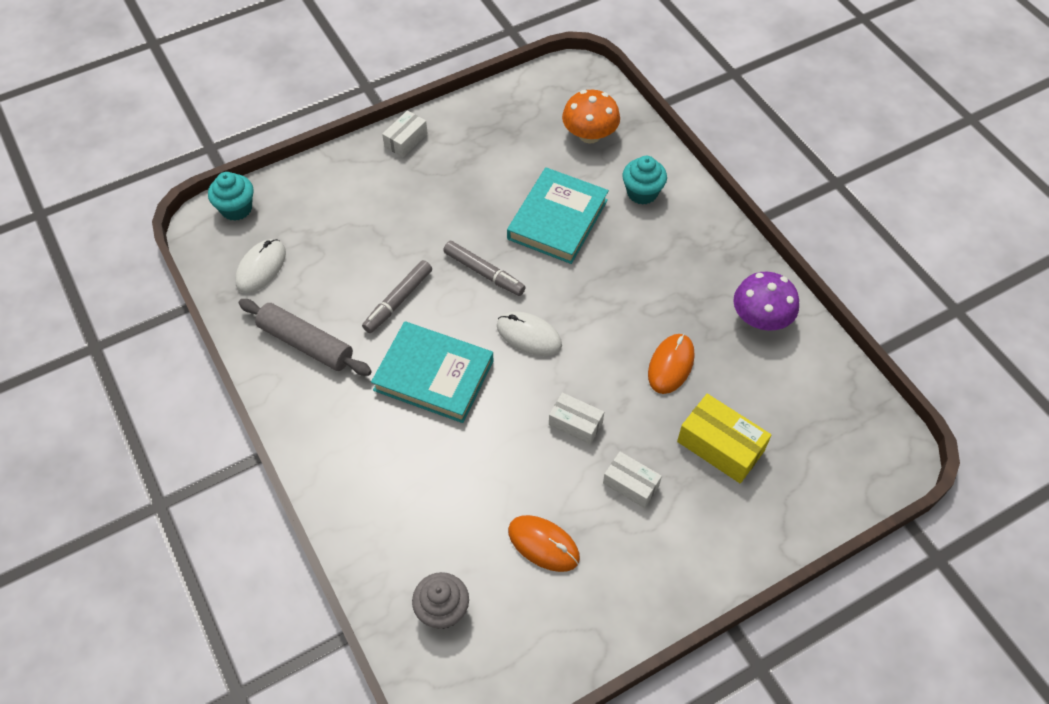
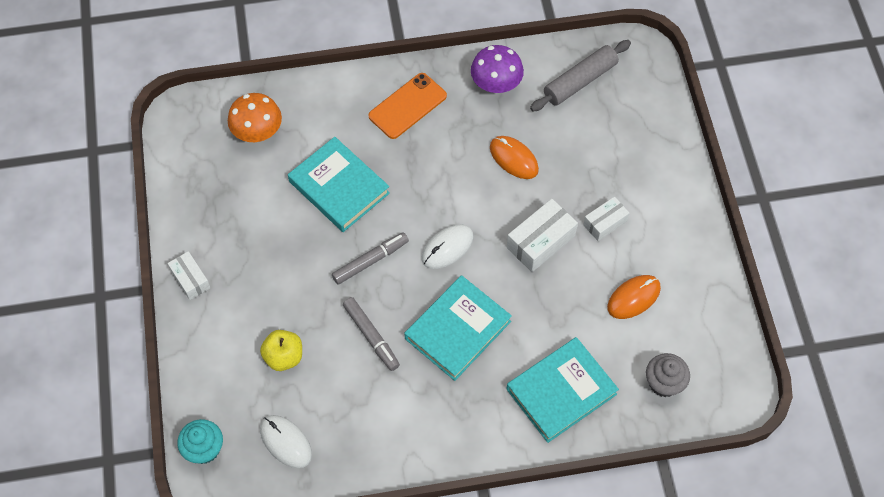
camera: 70 degrees left, 5 degrees up
(306, 343) = (386, 422): grey rolling pin -> grey rolling pin (580, 81)
(350, 237) = (284, 357): none -> yellow apple
(394, 499) = (561, 391): none -> turquoise book
(575, 423) = (540, 242): white box -> white box, size x1.58
(642, 193) = (339, 116): turquoise cupcake -> none
(686, 246) = (407, 106): none -> orange phone
(720, 446) = (594, 153): yellow box -> none

